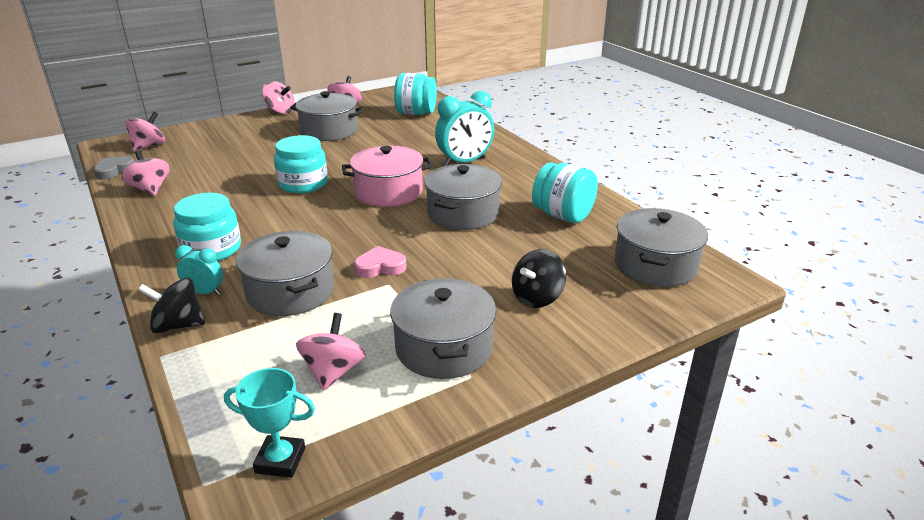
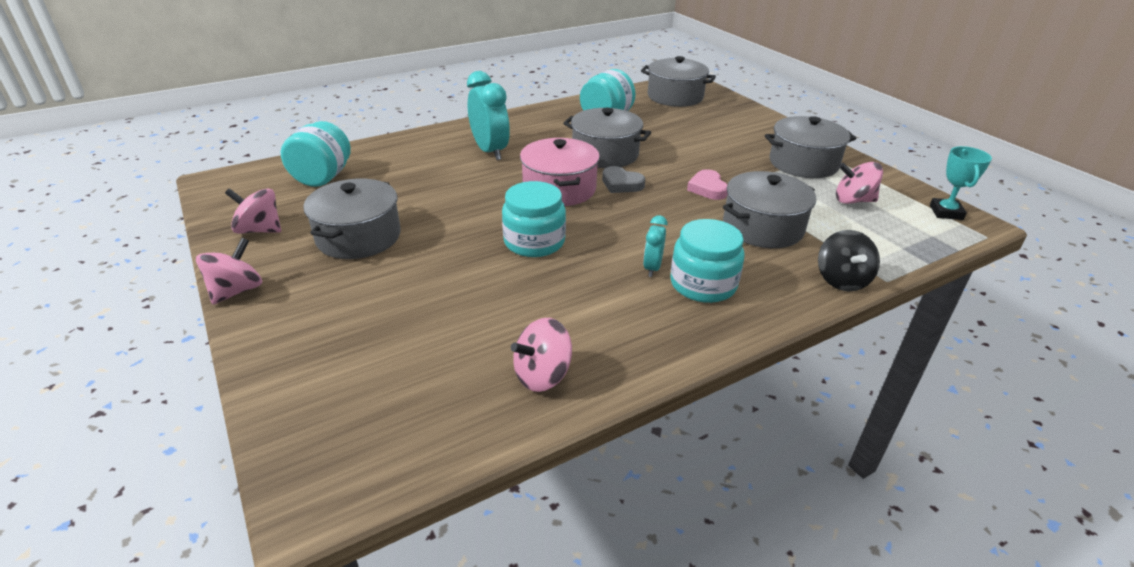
camera: 90 degrees left, 5 degrees up
(114, 170) = (458, 445): grey heart -> grey heart (621, 184)
(148, 146) = (346, 427): pink spinning top -> none
(205, 292) = (783, 274): turquoise clock -> turquoise clock (652, 268)
(537, 298) = (729, 133): black spinning top -> none

